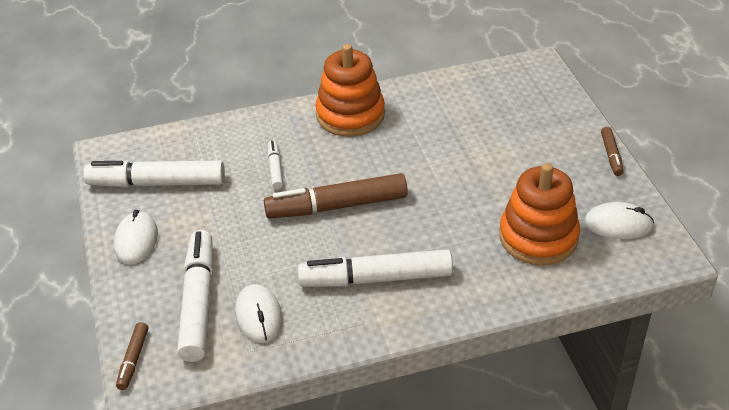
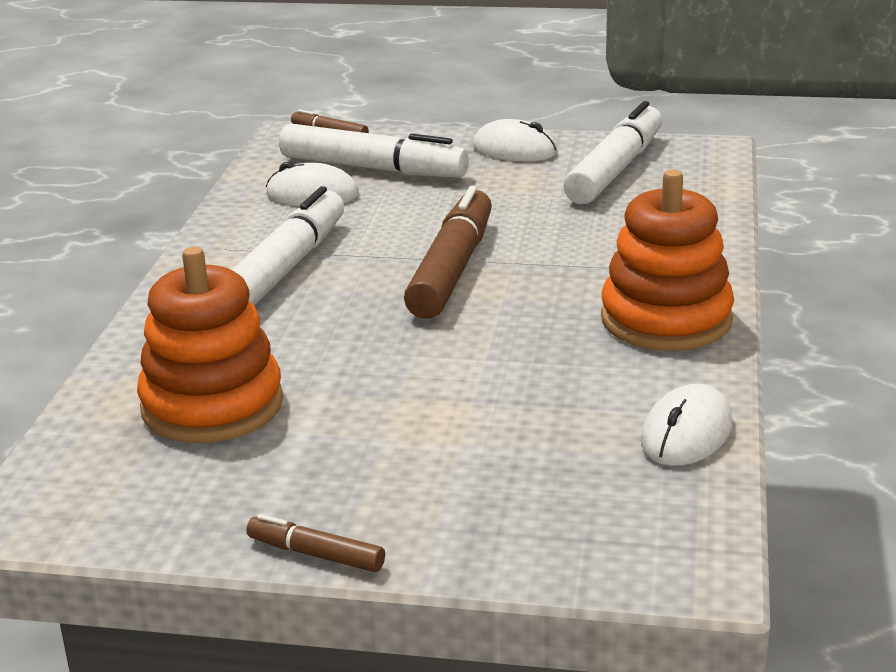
camera: 115 degrees right, 15 degrees down
(275, 169) = (577, 242): white marker -> none
(618, 224) = (148, 491): white mouse -> white mouse (687, 433)

